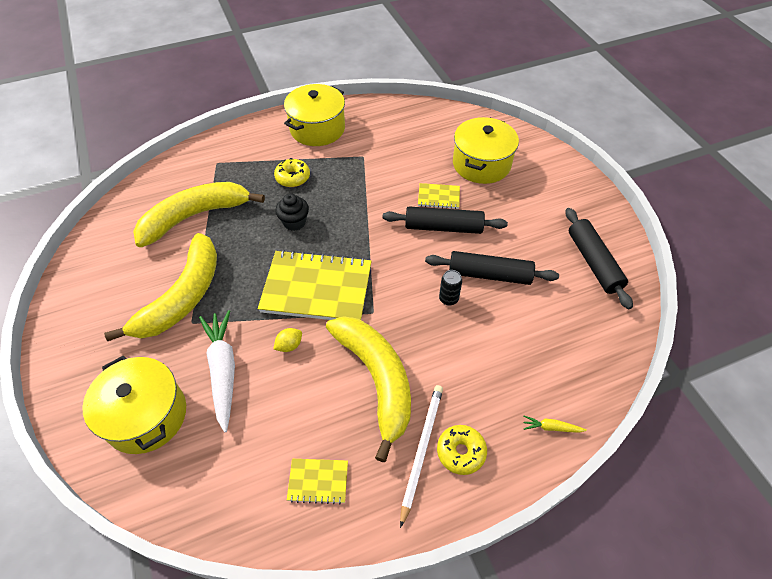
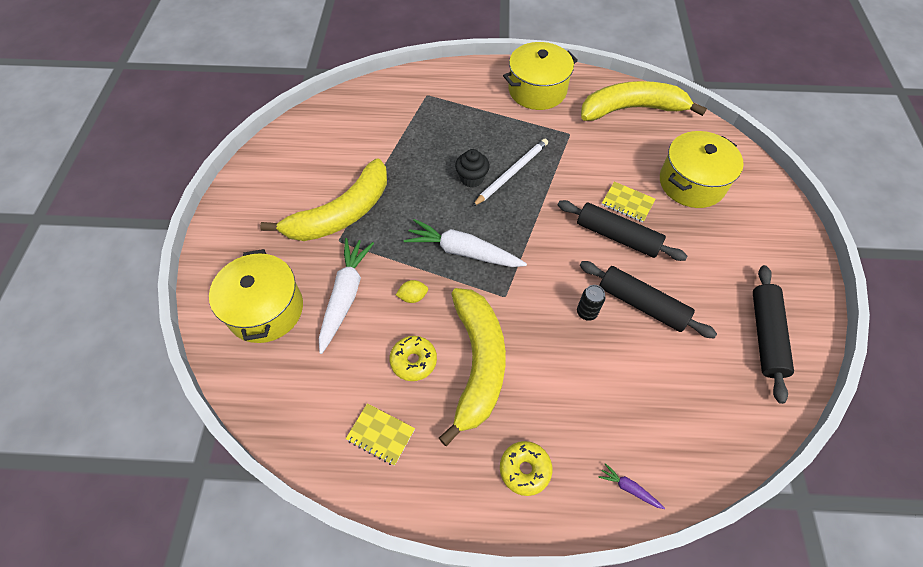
camera: 25 degrees right, 5 degrees up
(195, 216) = (385, 141): yellow banana -> yellow banana (632, 109)
(293, 177) = (490, 133): yellow donut -> yellow donut (413, 361)
(317, 288) = (463, 251): yellow notebook -> white carrot
(421, 450) = (488, 450): white pencil -> white pencil (512, 173)
(551, 427) = (629, 488): yellow carrot -> purple carrot

